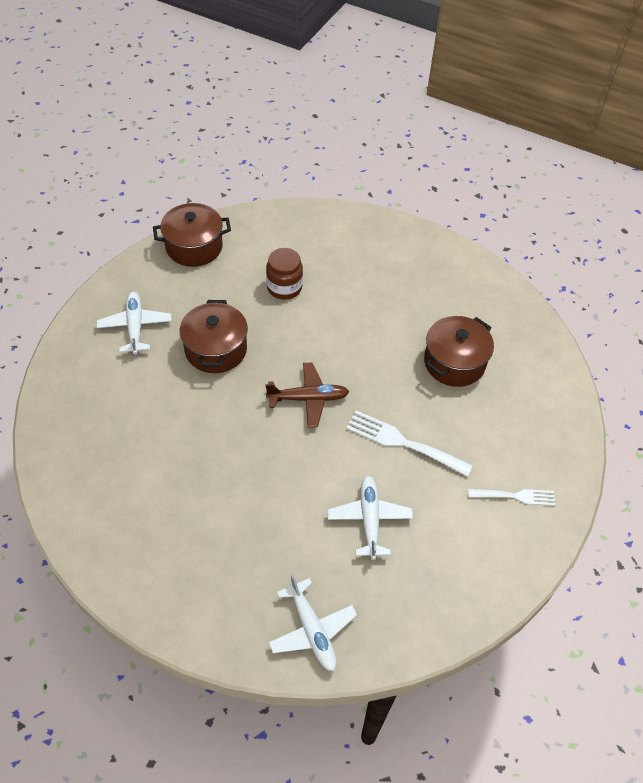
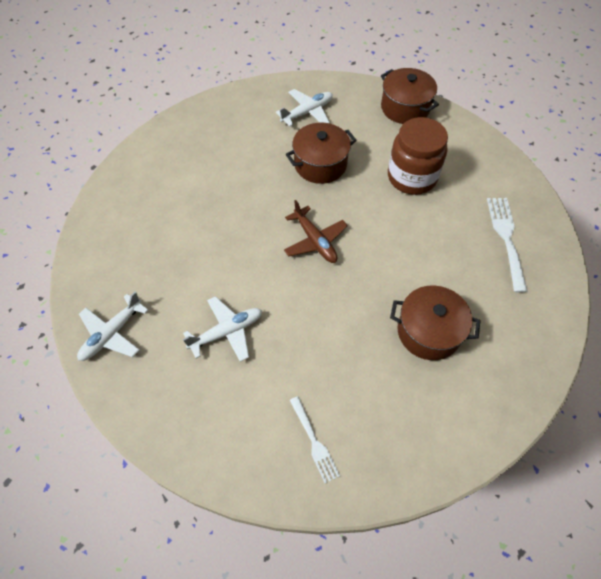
camera: 65 degrees right, 5 degrees up
(284, 287) = (412, 177): brown jar -> brown jar, size x1.55
(403, 442) = (315, 326): white fork -> white fork (506, 238)

